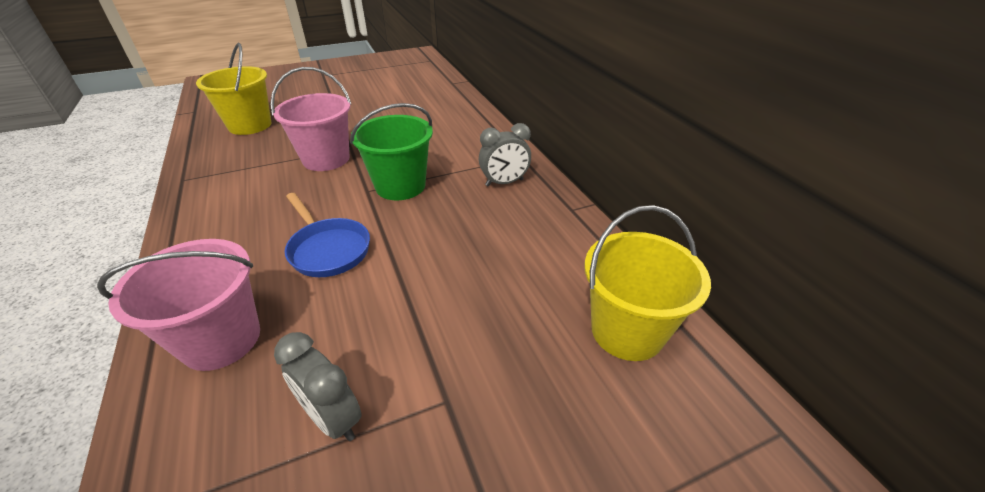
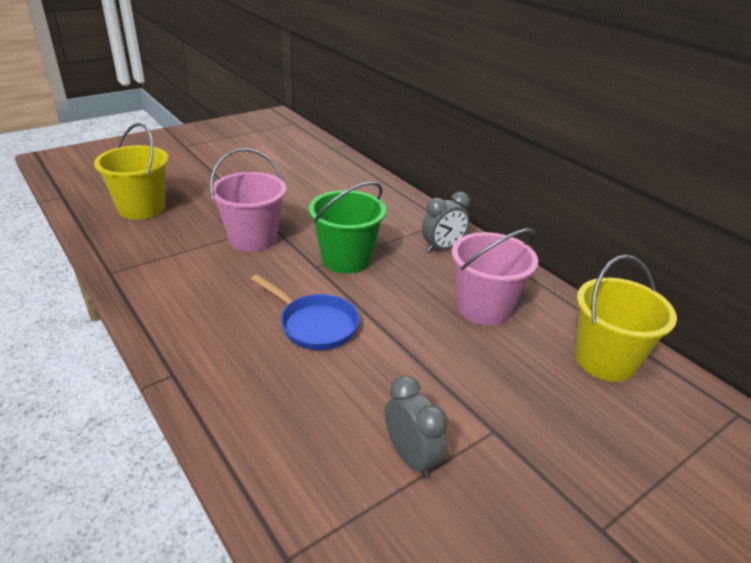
camera: 15 degrees left, 5 degrees down
(221, 339) = (269, 413): pink bucket -> pink bucket (484, 308)
(333, 418) = (411, 457): grey clock -> grey clock turned 150 degrees counterclockwise

